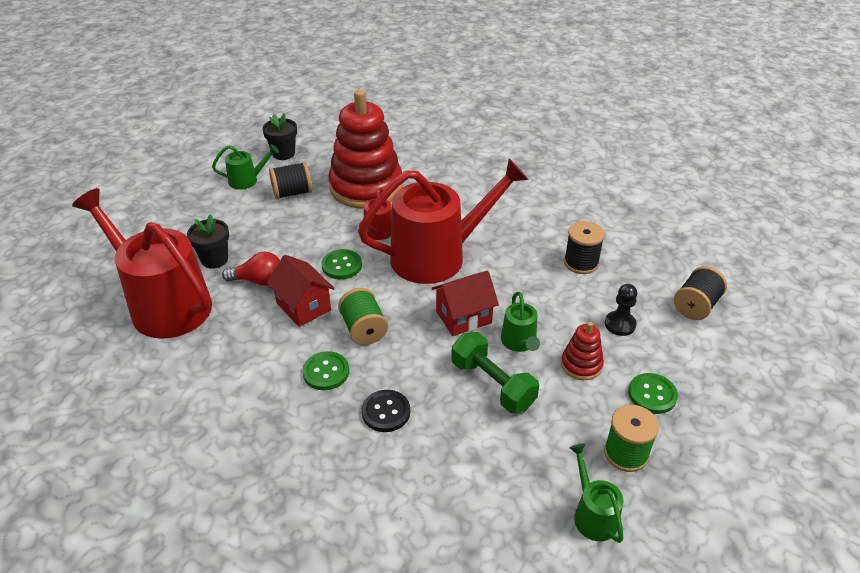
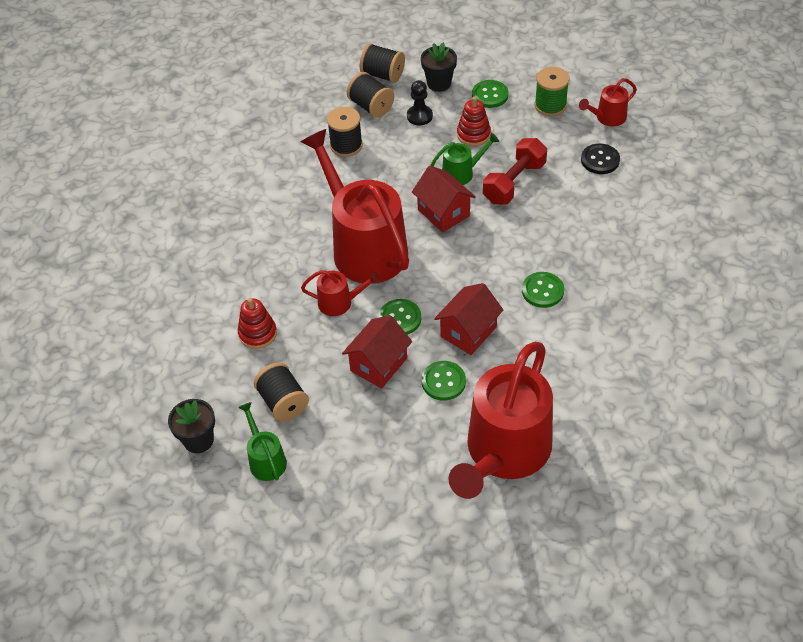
camera: 100 degrees left, 10 degrees up
(214, 259) = (422, 434): black flower pot -> black flower pot (439, 83)
(258, 280) = (443, 381): red light bulb -> green button
(299, 246) = (378, 364): none -> red house
(364, 329) = (482, 278): green spool -> none
(366, 187) = (257, 333): red stacking toy -> red stacking toy, size x0.44
(386, 412) = (568, 241): black button -> black button (600, 160)
(492, 384) = (514, 182): green dumbbell -> red dumbbell
(592, 514) = (607, 118): green watering can -> red watering can
(641, 289) = (371, 106): none -> black spool

